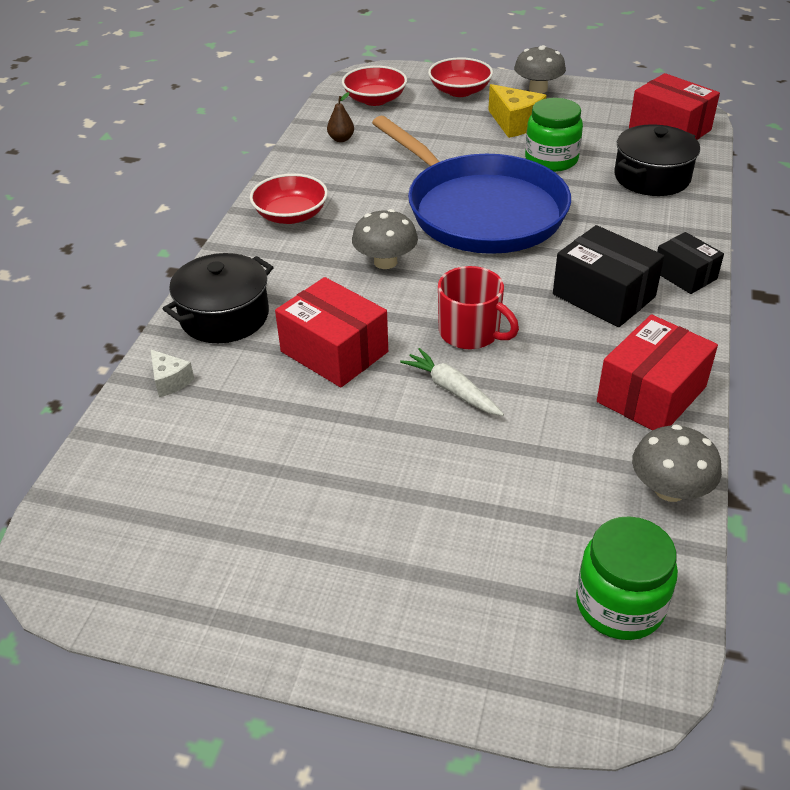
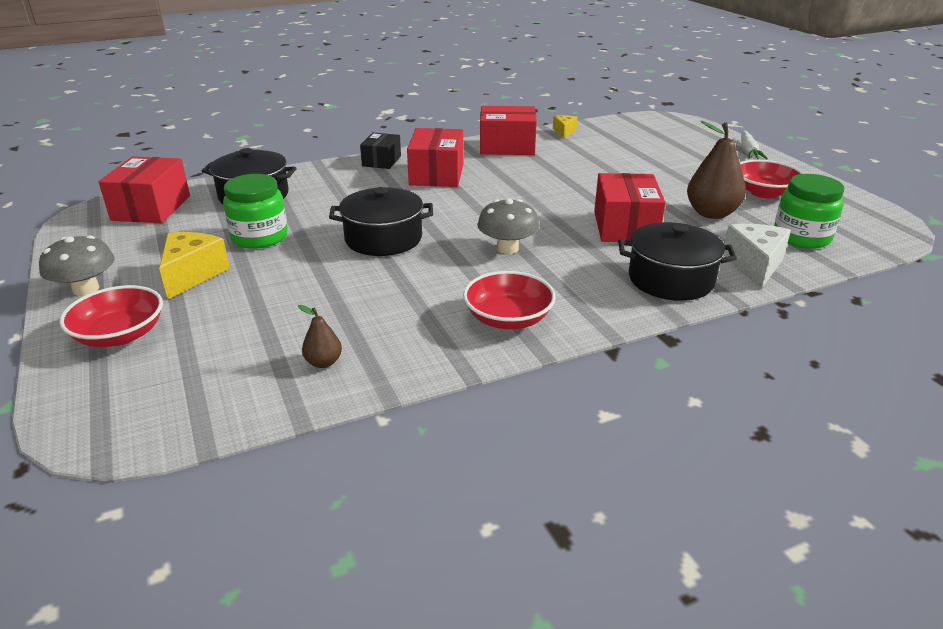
camera: 130 degrees left, 10 degrees down
(170, 381) = (754, 265): white cheese -> white cheese, size x1.73
(279, 436) = (711, 213): none -> brown pear
(375, 99) = (187, 387): red bowl -> red bowl (763, 192)
(452, 390) = (590, 186): white carrot -> white carrot (748, 151)
(471, 333) = (534, 196): red mug -> none
(480, 210) = (383, 239): blue pan -> black pot
(603, 295) = (437, 174): black box -> red box
(620, 604) = (639, 127): green jar -> green jar (801, 237)
(669, 489) = (564, 132): grey mushroom -> yellow cheese

